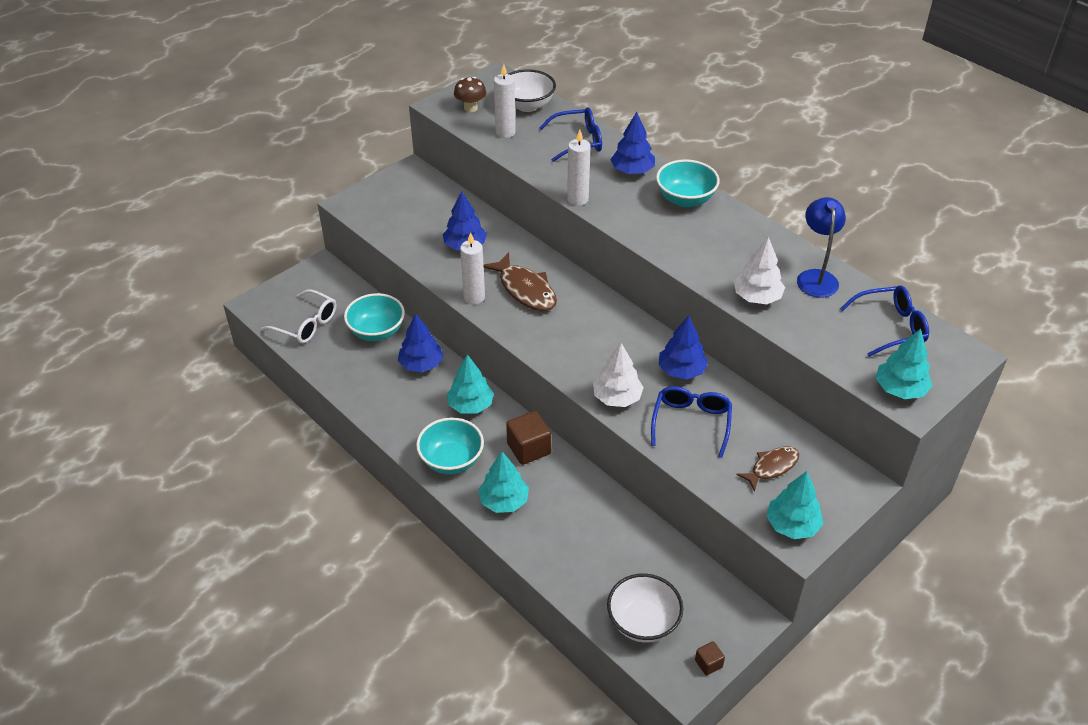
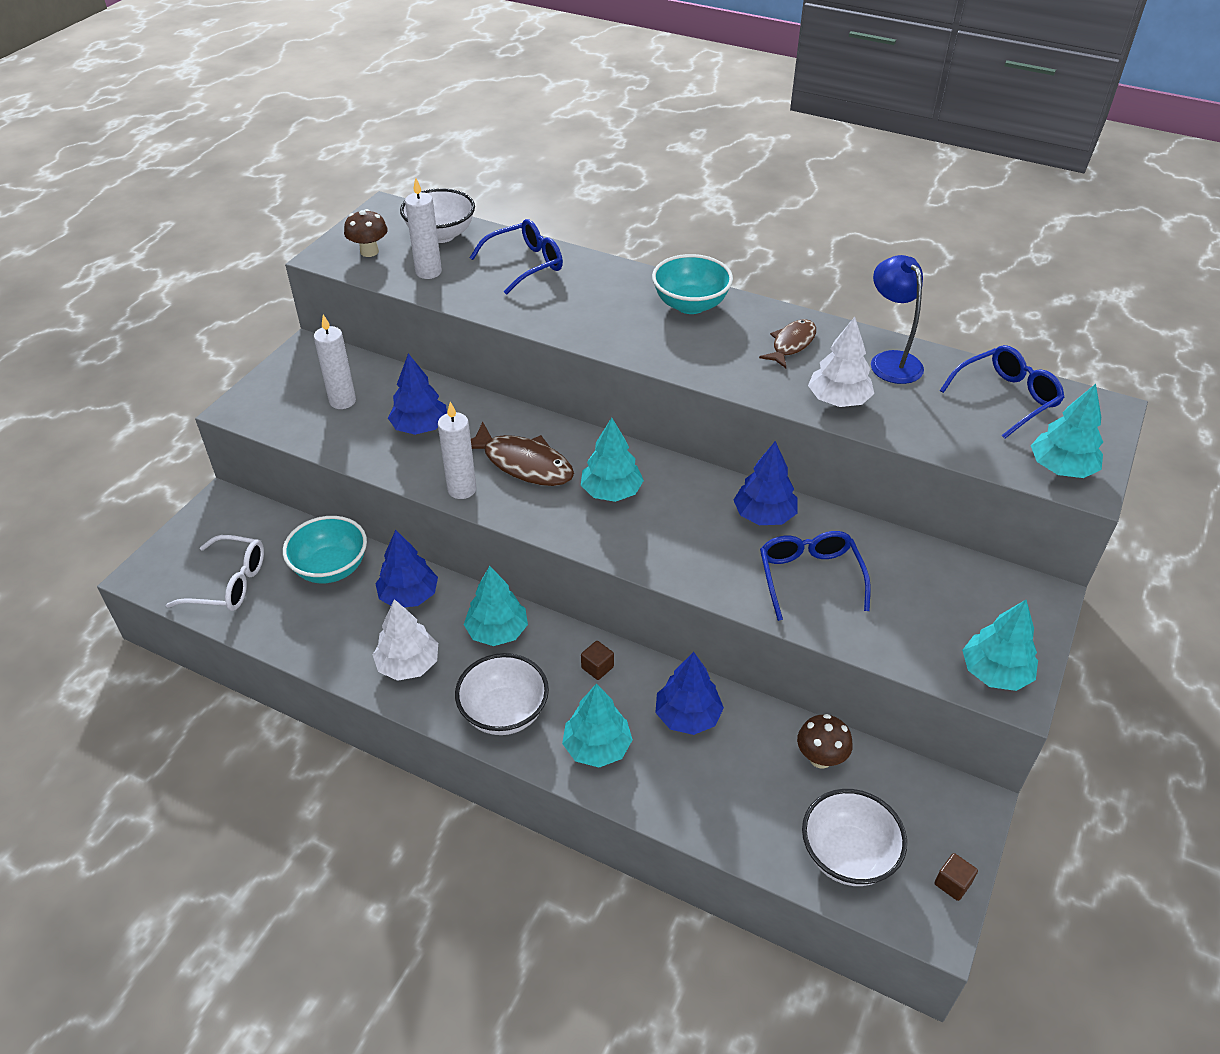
camera: 20 degrees left, 0 degrees up
(451, 460) = (504, 713): turquoise bowl -> white bowl
(529, 449) = (597, 667): brown cube -> brown cube, size x0.53
(577, 199) = (560, 333): white candle -> white candle (342, 401)
(578, 325) = (611, 492): none -> turquoise tree
(617, 398) = (704, 570): white tree -> white tree (408, 664)
(632, 171) = (609, 285): blue tree -> blue tree (687, 716)
(657, 555) = (820, 758): none -> brown mushroom
(772, 467) = (932, 606): brown fish -> brown fish (791, 344)

